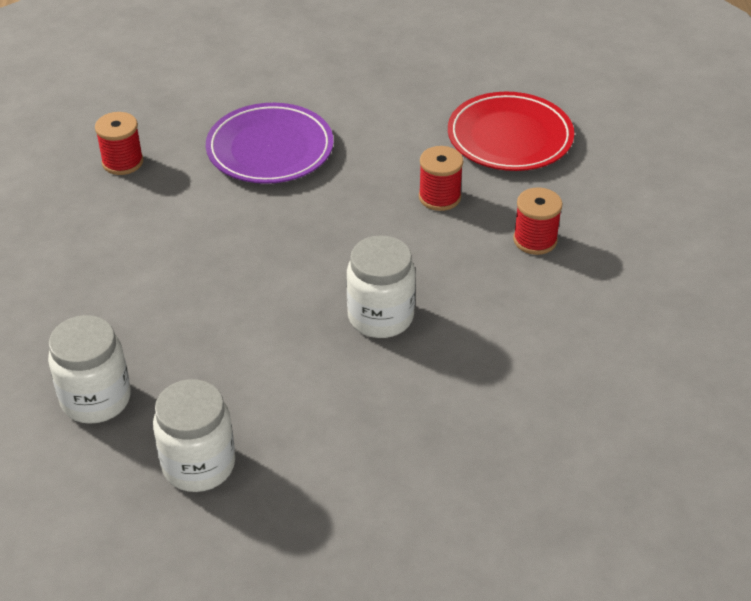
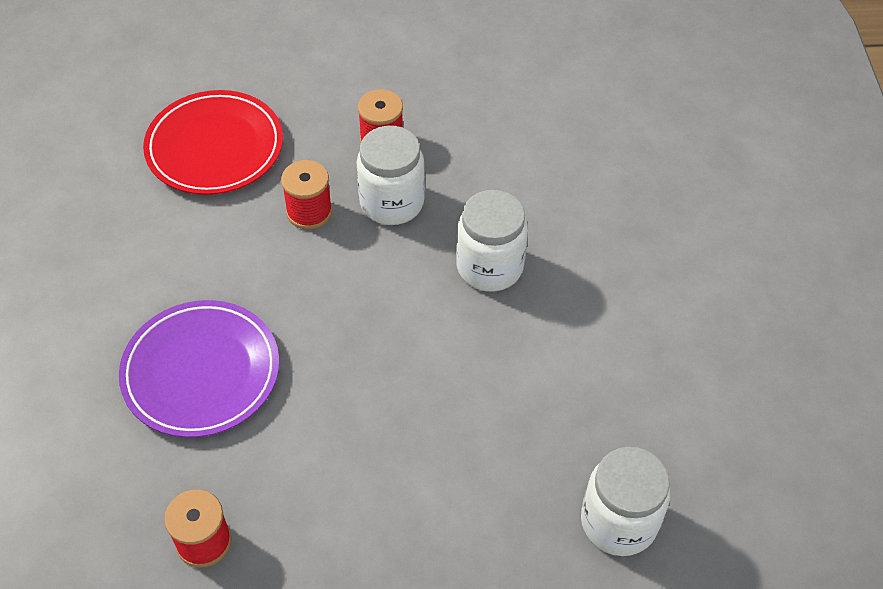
camera: 90 degrees left, 10 degrees up
(198, 465) = (695, 416): white jar -> white jar (392, 202)

